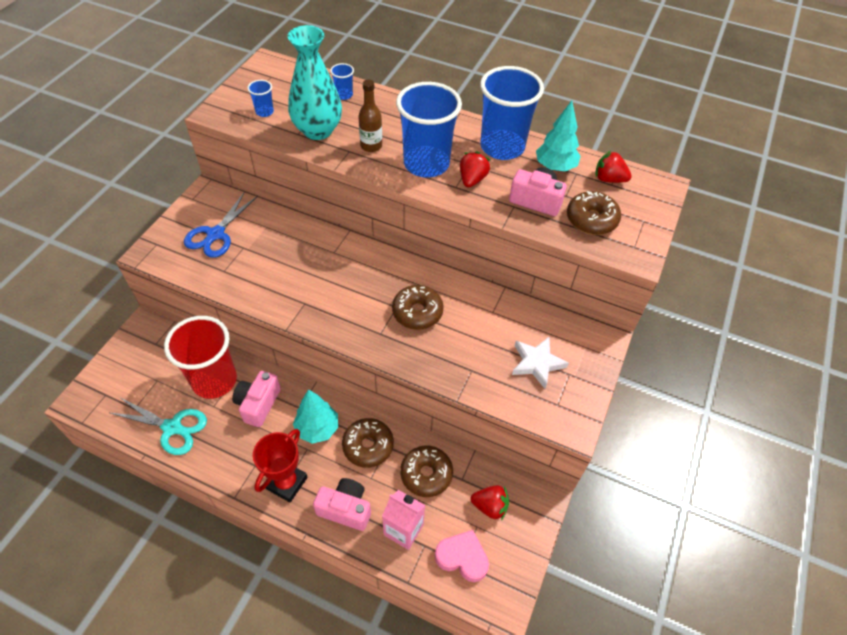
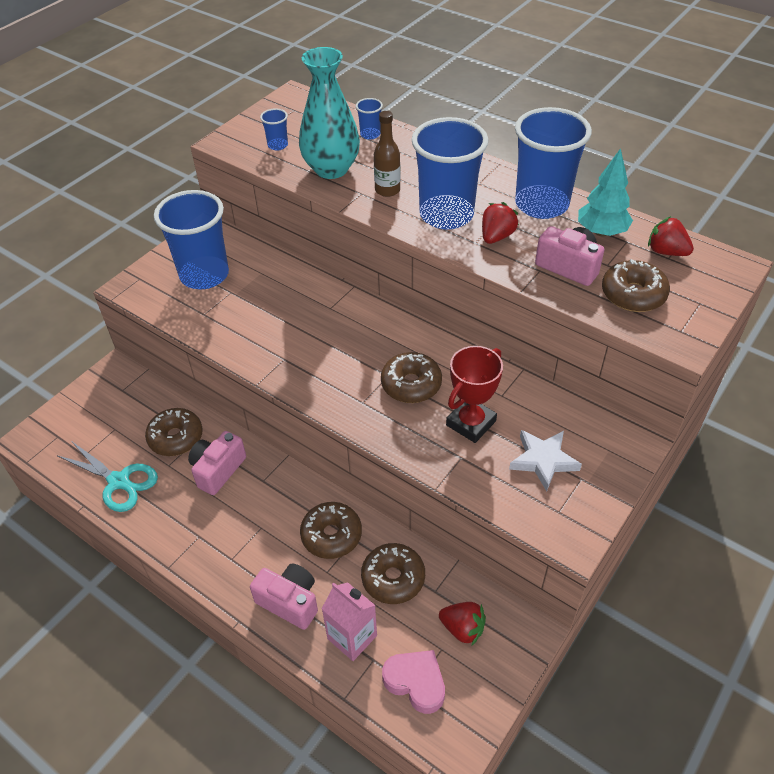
camera: 15 degrees right, 5 degrees down
(214, 380) = (176, 438): red cup -> brown donut
(216, 234) = (204, 275): blue scissors -> blue cup
(286, 483) = (229, 561): red trophy -> red trophy (471, 423)
(317, 428) = (278, 507): turquoise tree -> none

